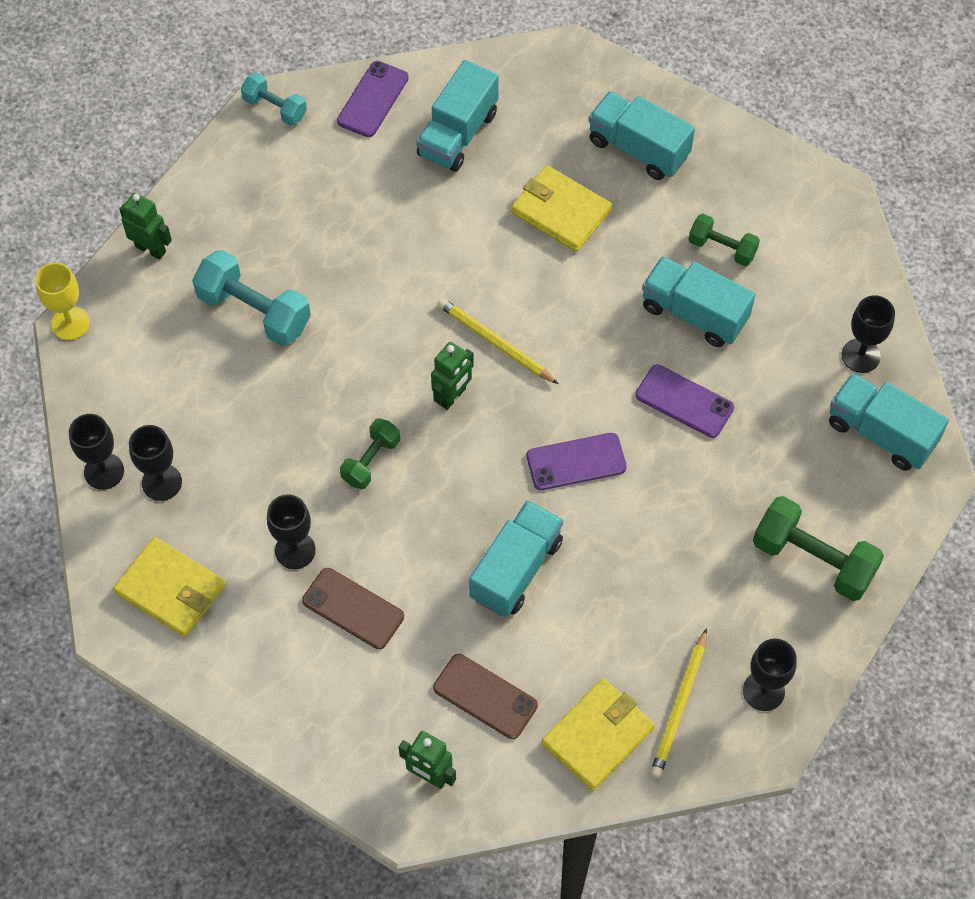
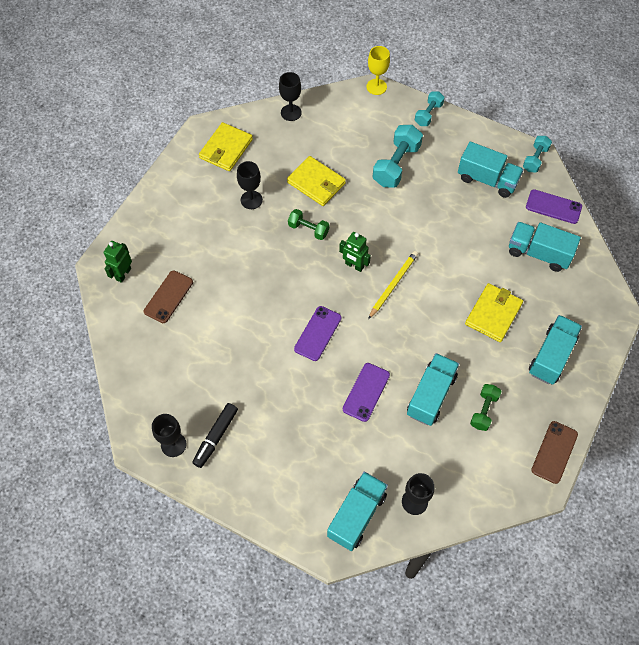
camera: 85 degrees right, 0 degrees up
(151, 249) = (428, 114): green robot -> turquoise dumbbell
(162, 482) = (287, 137): black goblet -> none
(353, 609) = (218, 230): brown phone -> brown phone (554, 452)
(516, 569) = (246, 306): turquoise truck -> turquoise truck (487, 180)
(576, 462) = (317, 333): purple phone -> purple phone turned 45 degrees clockwise
(598, 736) = (145, 355): yellow wallet -> yellow wallet (316, 183)
(679, 706) = (163, 397): yellow pencil -> none
(752, 625) = (216, 437): none -> black marker
(813, 559) = (262, 472): green dumbbell -> none

